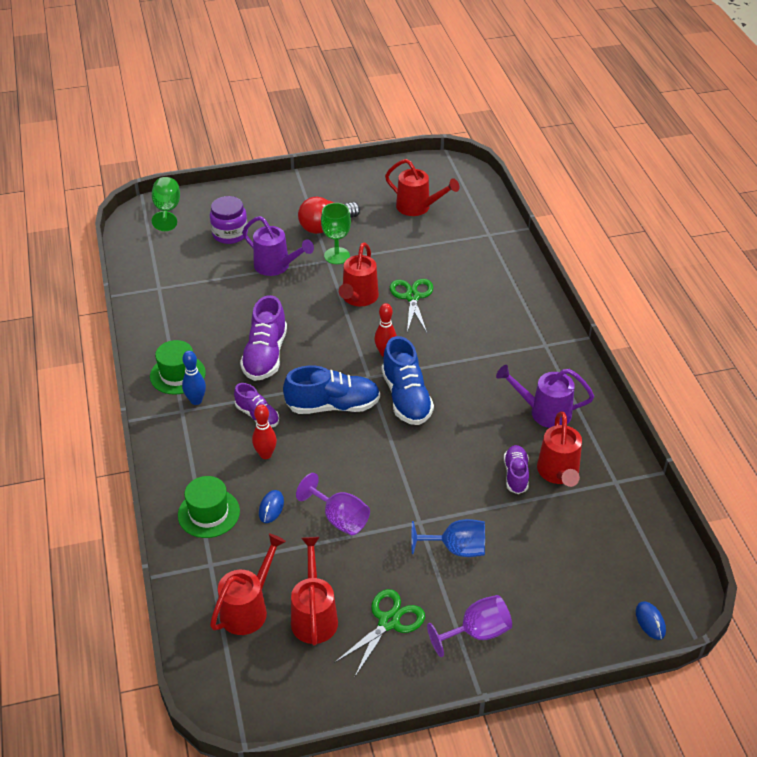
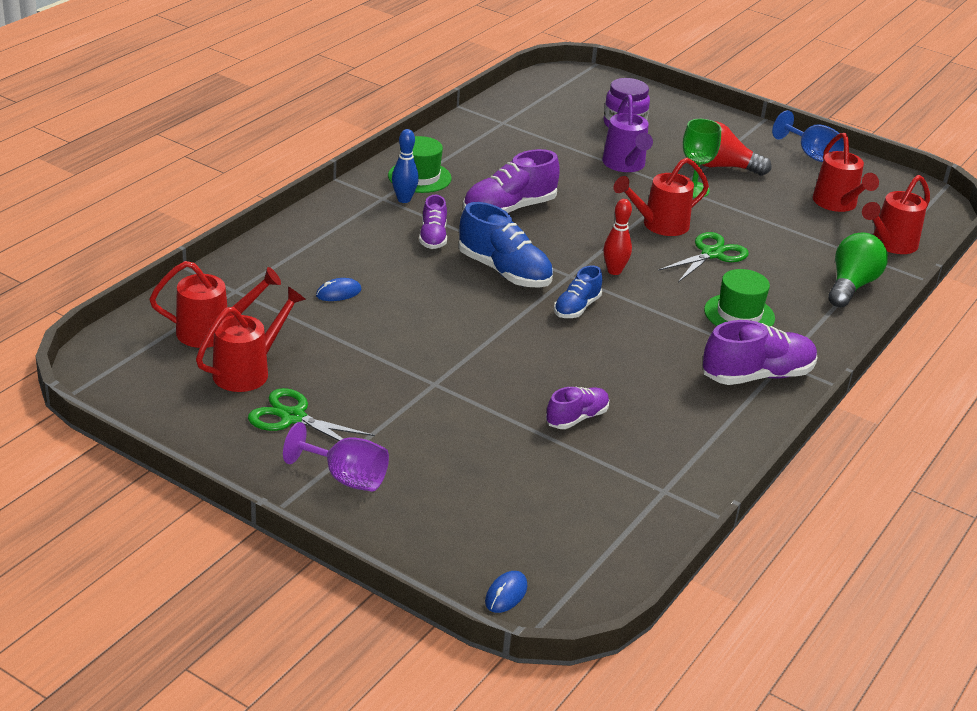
camera: 45 degrees right, 10 degrees down
(167, 210) = (599, 83): green goblet -> none
(209, 513) = (289, 264): green hat -> green hat (739, 314)
(265, 454) = (394, 262): red bowling pin -> none
(339, 518) = (376, 335): purple goblet -> none
(388, 622) = (293, 417): green scissors -> green scissors turned 150 degrees counterclockwise
(406, 398) = (576, 308): blue shoe -> blue shoe, size x0.59
(456, 549) = (432, 420): blue goblet -> blue goblet (811, 155)
(501, 262) = (851, 285): none -> green light bulb
(544, 412) = (688, 401): purple watering can -> none
(547, 364) = (757, 376): none -> purple shoe
(558, 473) = (619, 446): red watering can -> red watering can (890, 244)

